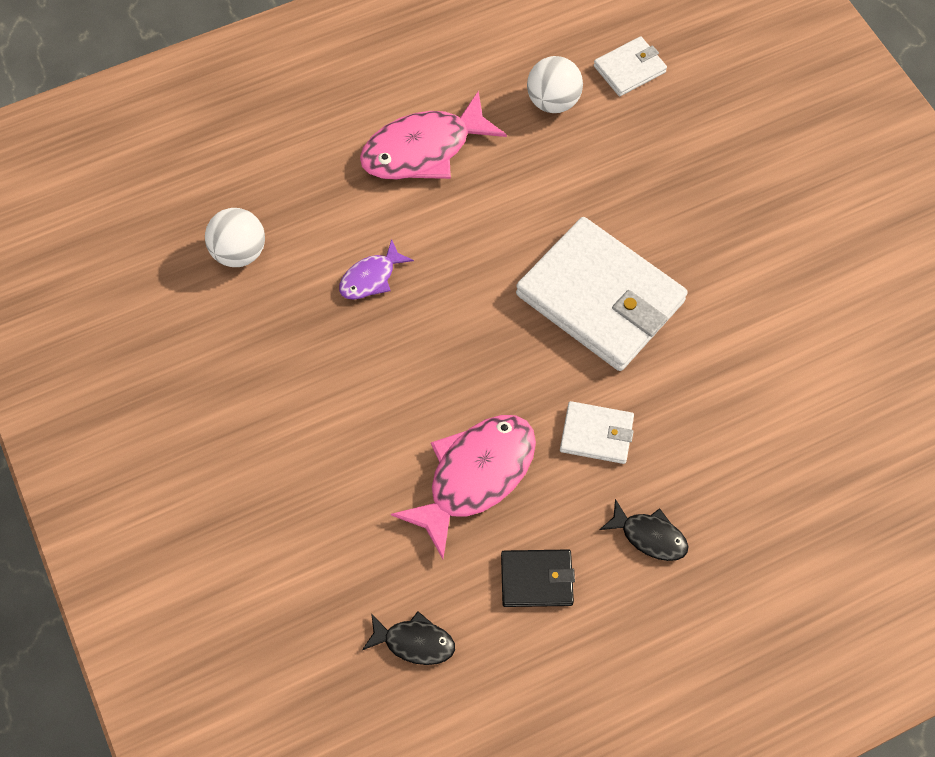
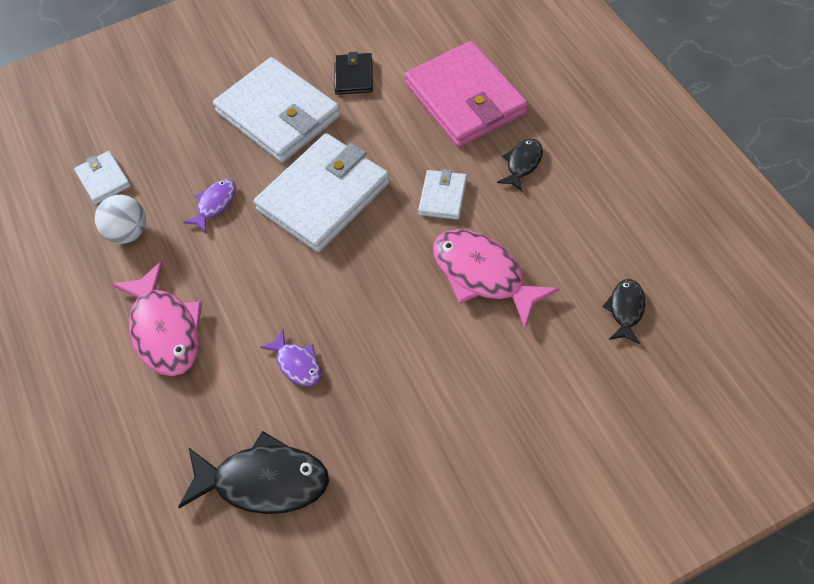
camera: 85 degrees left, 5 degrees down
(239, 252) = (263, 481): white ball -> black fish
(536, 579) = (564, 231): black wallet -> black wallet (353, 76)
(591, 183) = (215, 204): none -> purple fish
(733, 243) = (278, 114): none -> white wallet
(765, 469) = (465, 99): none -> pink wallet

